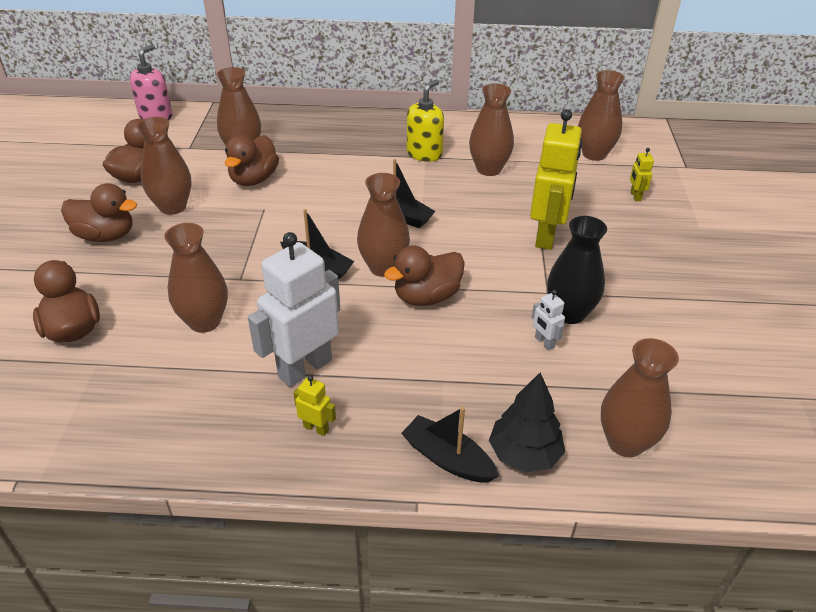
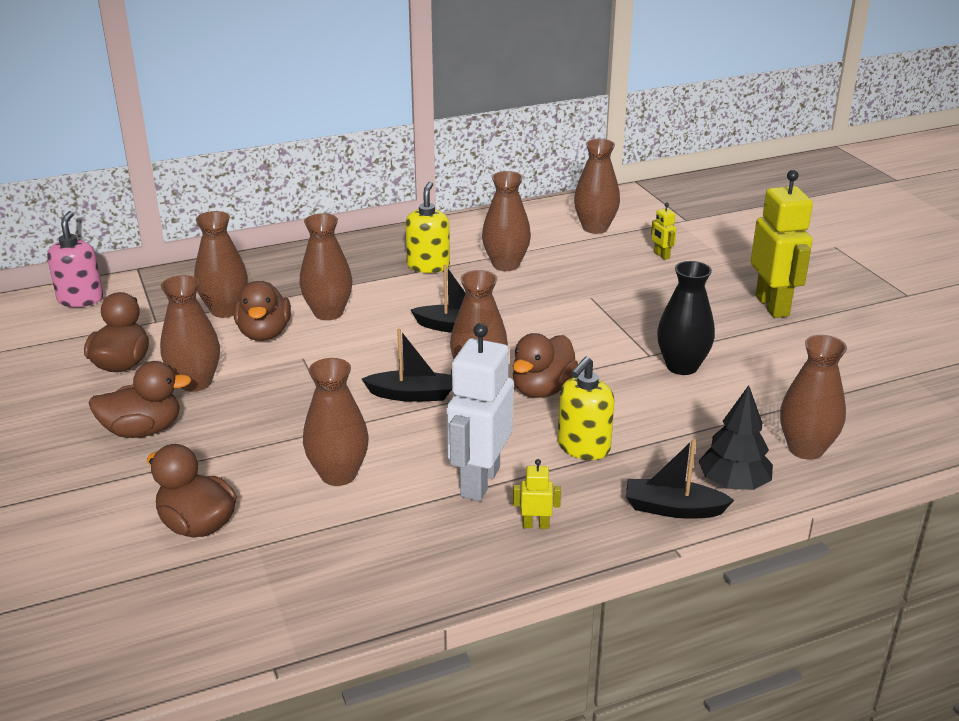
camera: 25 degrees left, 10 degrees down
(314, 175) = (328, 313): none -> brown vase
(417, 366) = (583, 447): none -> yellow soap dispenser
(544, 342) = (679, 395): white robot -> none
(546, 236) = (609, 309): yellow robot -> yellow robot (772, 306)

